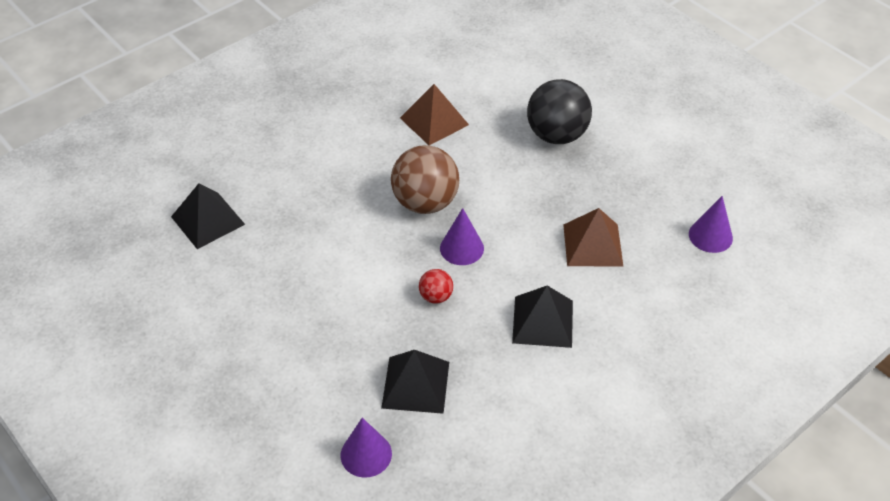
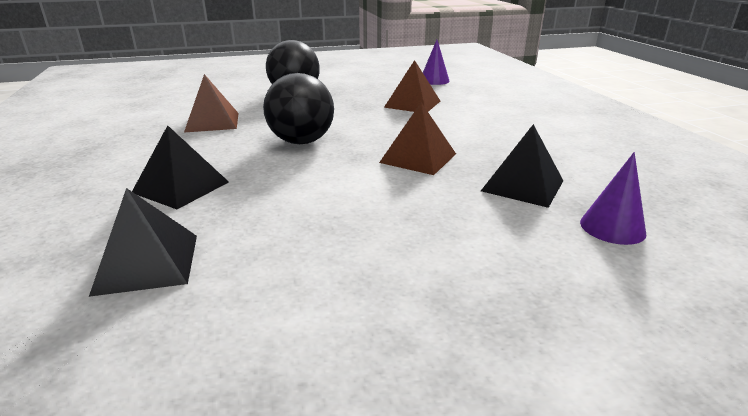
camera: 65 degrees left, 20 degrees down
(425, 203) = (301, 142): brown ball -> black ball
(436, 297) = (418, 158): red ball -> brown pyramid
(461, 248) = (371, 139): purple cone -> none
(543, 321) = (476, 129): black pyramid -> black pyramid (181, 187)

